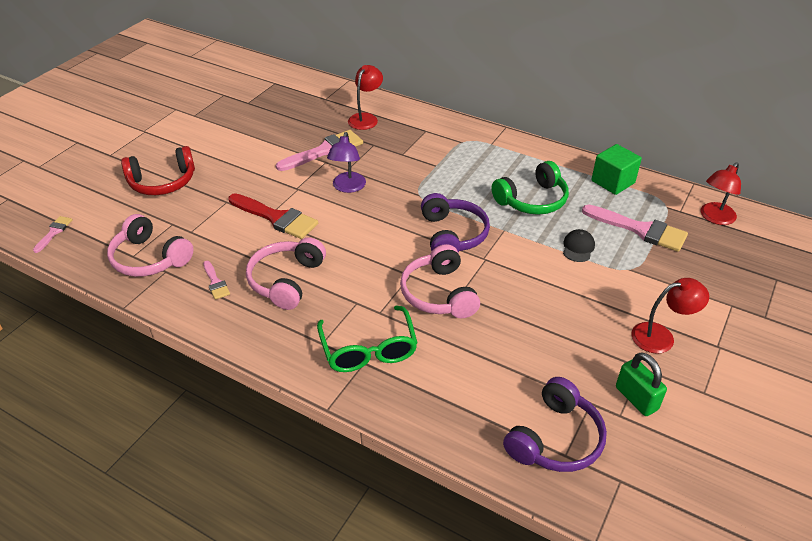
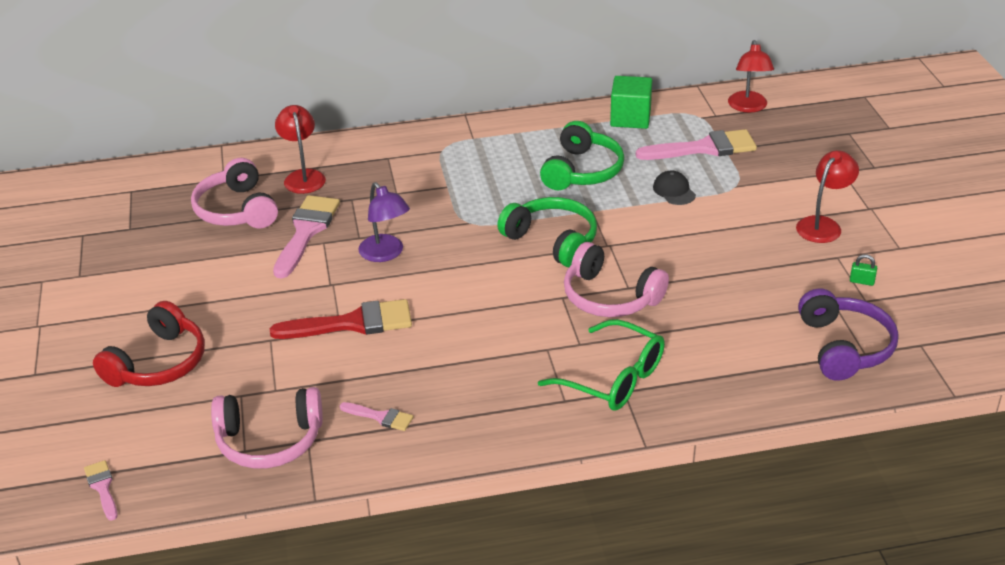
camera: 40 degrees left, 5 degrees down
(286, 280) = (451, 371): pink headphones -> pink headphones (236, 210)
(453, 235) = (552, 240): purple headphones -> green headphones
(636, 398) = (862, 281): green padlock -> green padlock, size x0.51

